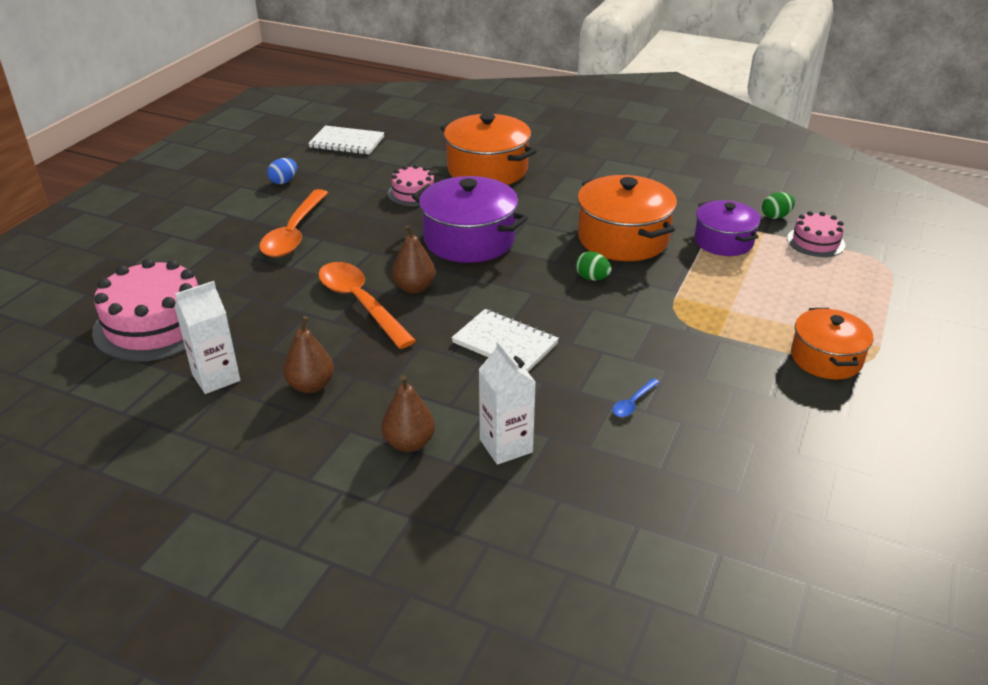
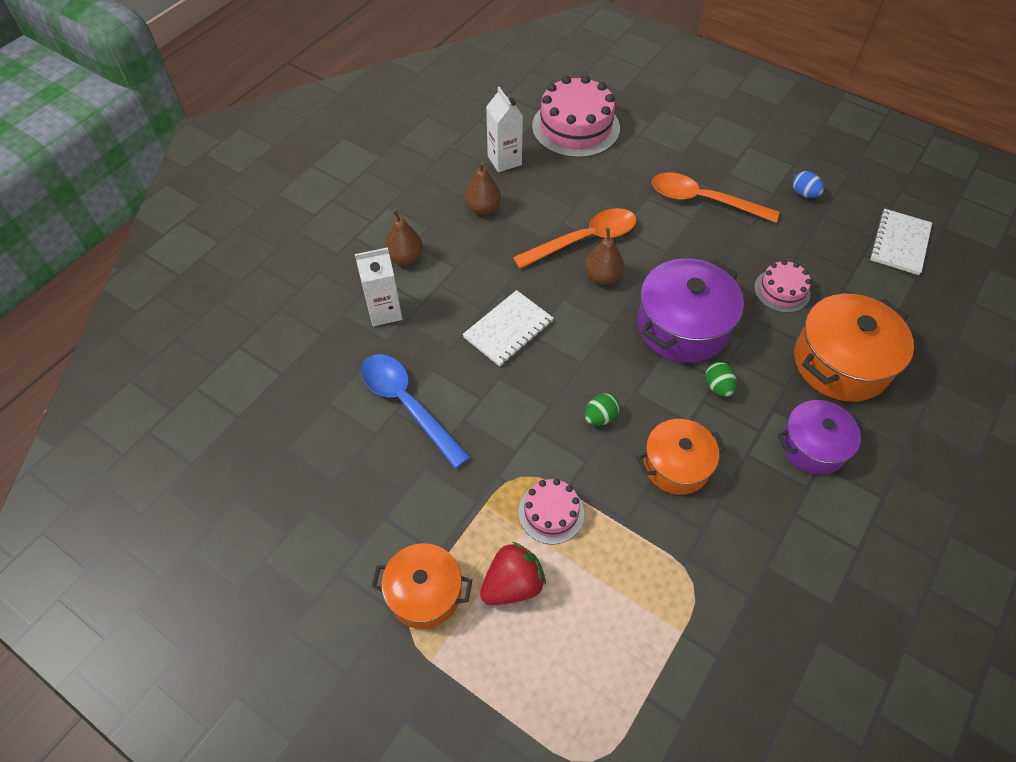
camera: 100 degrees right, 20 degrees up
(623, 238) = (676, 465): orange pot -> orange pot, size x0.64
(632, 403) = (407, 404): blue spoon -> blue spoon, size x2.41
(723, 241) = (662, 573): purple pot -> purple pot (813, 446)
(776, 216) = (721, 665): green egg -> green egg (717, 387)
(783, 310) = (513, 584): none -> red strawberry
(815, 242) = (653, 690): pink cake -> pink cake (551, 513)

